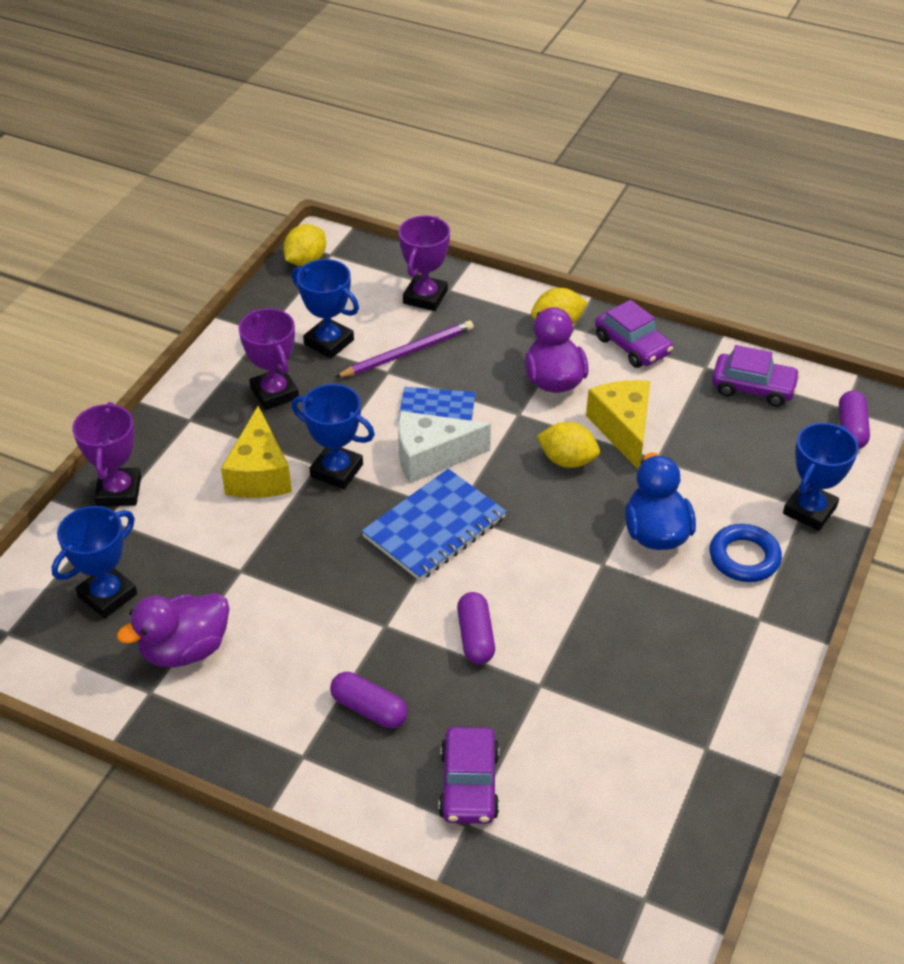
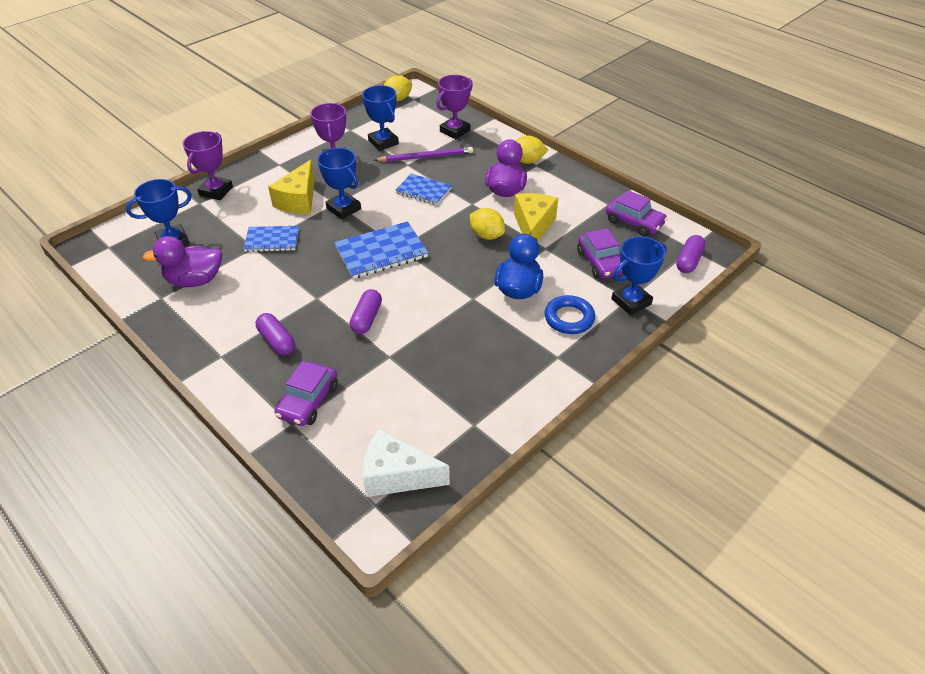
camera: 20 degrees right, 0 degrees up
(260, 551) = (272, 240): none -> blue notebook
(431, 457) = (404, 214): white cheese -> white cheese (397, 475)
(632, 346) = (567, 182): purple car -> purple car (600, 262)

